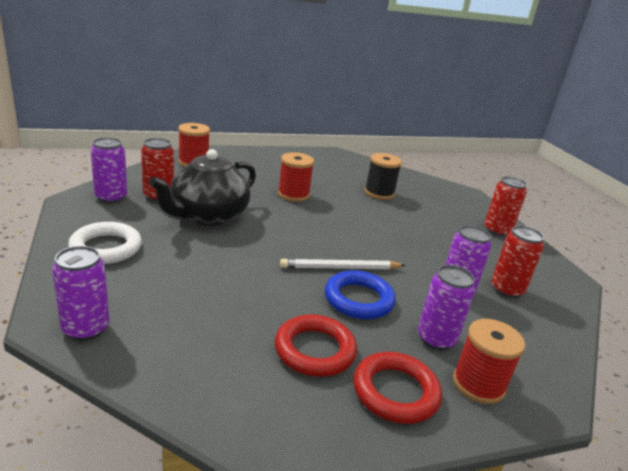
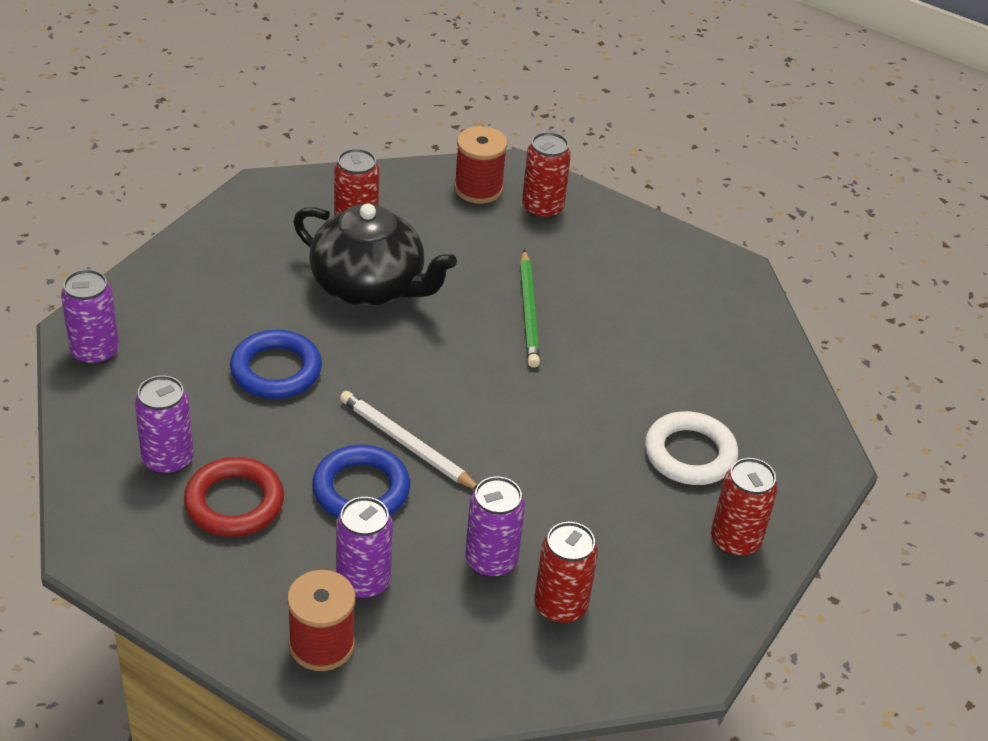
camera: 50 degrees right, 15 degrees up
(106, 248) = (214, 272): white ring -> white ring (690, 454)
(111, 197) = (304, 202): purple can -> purple can (168, 460)
(208, 216) = (369, 287): black teapot -> black teapot turned 150 degrees counterclockwise
(223, 273) = (276, 370): none -> blue ring
(233, 160) = (542, 209): none -> red can
(293, 194) = (528, 311): red spool -> green pencil
(379, 193) = (665, 377): black spool -> none
(395, 392) = (238, 587): red ring -> none

